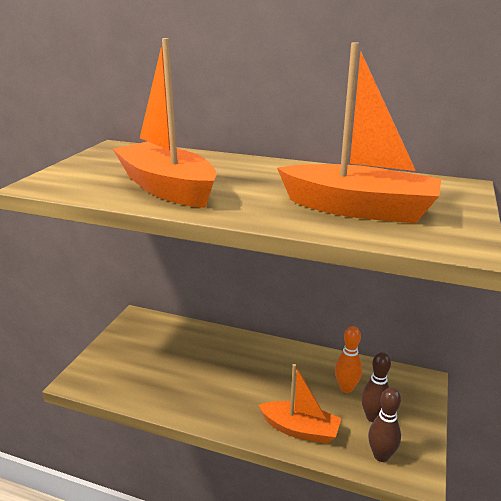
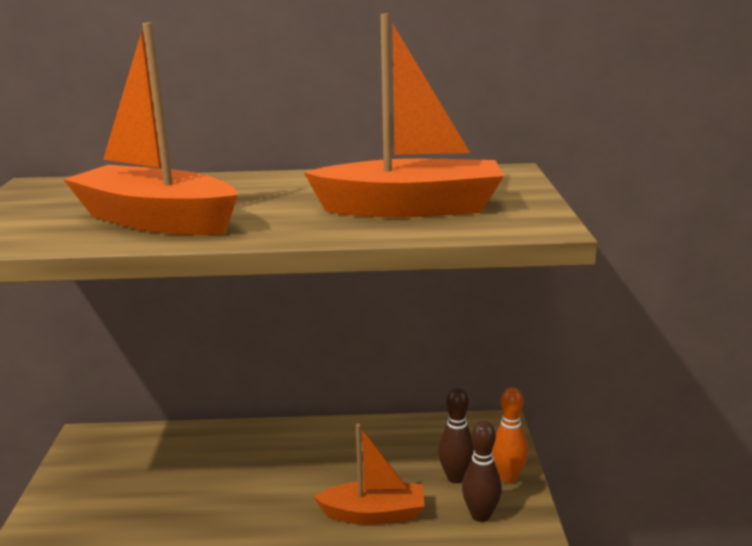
camera: 20 degrees left, 5 degrees down
(346, 388) = (411, 454): orange bowling pin -> orange bowling pin (508, 477)

